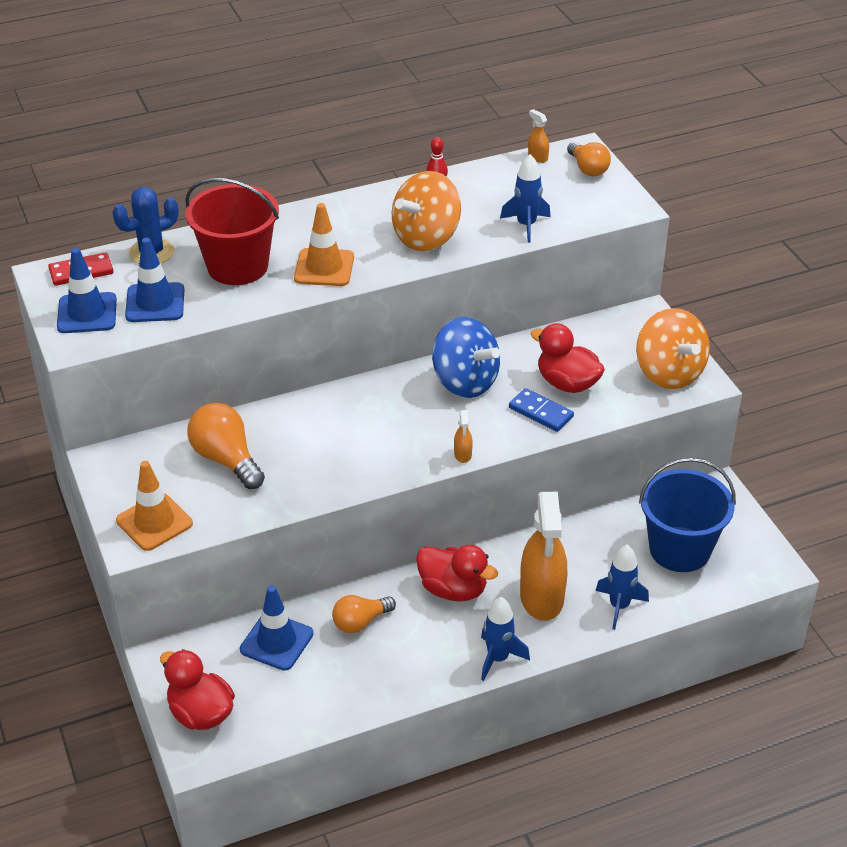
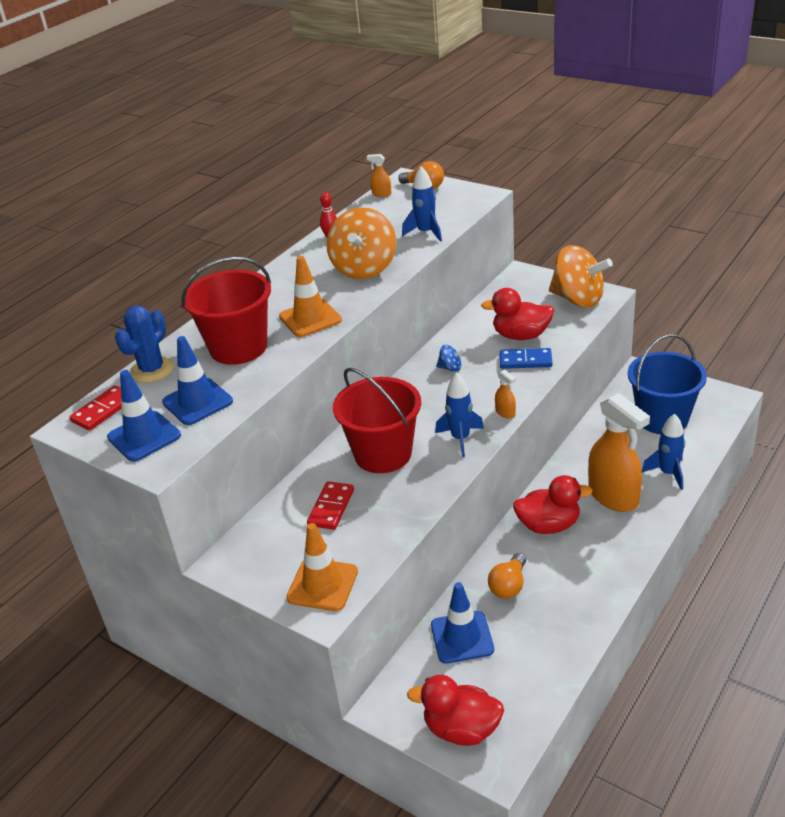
camera: 30 degrees left, 5 degrees down
(226, 459) = (331, 507): orange light bulb -> red domino
(317, 434) = (383, 454): none -> red bucket
(465, 382) = (450, 368): blue spinning top -> blue spinning top, size x0.43
(498, 658) = (631, 553): blue rocket -> blue rocket (460, 439)

